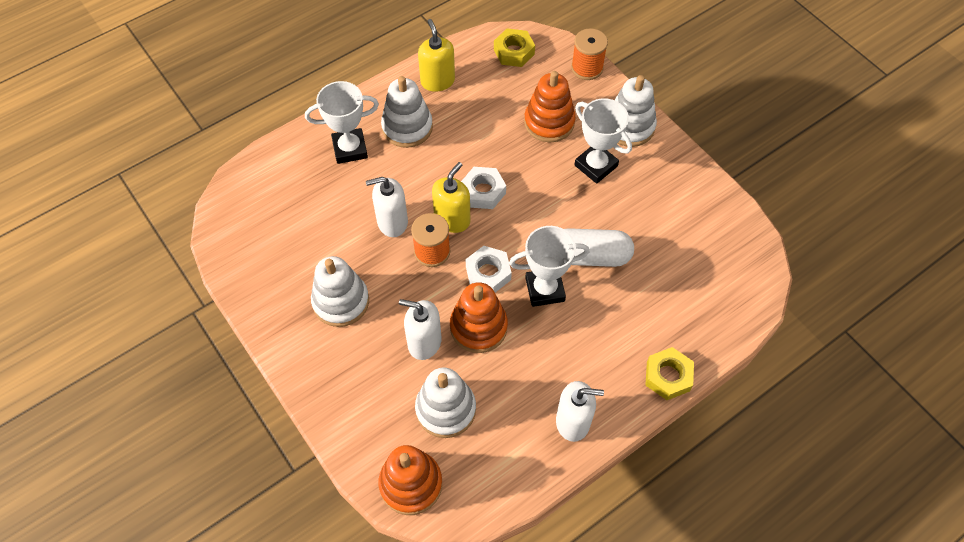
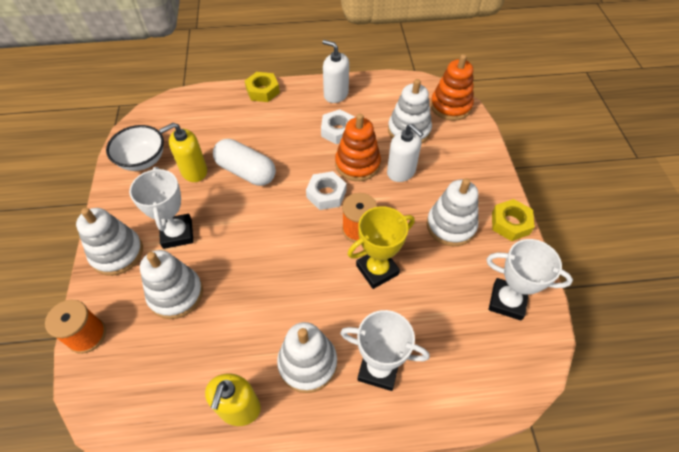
camera: 150 degrees left, 5 degrees down
(392, 222) = (377, 270): white soap dispenser -> yellow trophy
(452, 219) = (325, 247): yellow soap dispenser -> yellow soap dispenser (194, 171)
(483, 191) = (284, 258): white nut -> white nut (337, 130)
(514, 52) = (133, 401): yellow nut -> yellow nut (510, 223)
(545, 289) = (295, 166): white trophy -> white trophy (507, 301)
(549, 122) = (176, 294): orange stacking toy -> white stacking toy
(705, 215) = (142, 160): none -> white bowl

